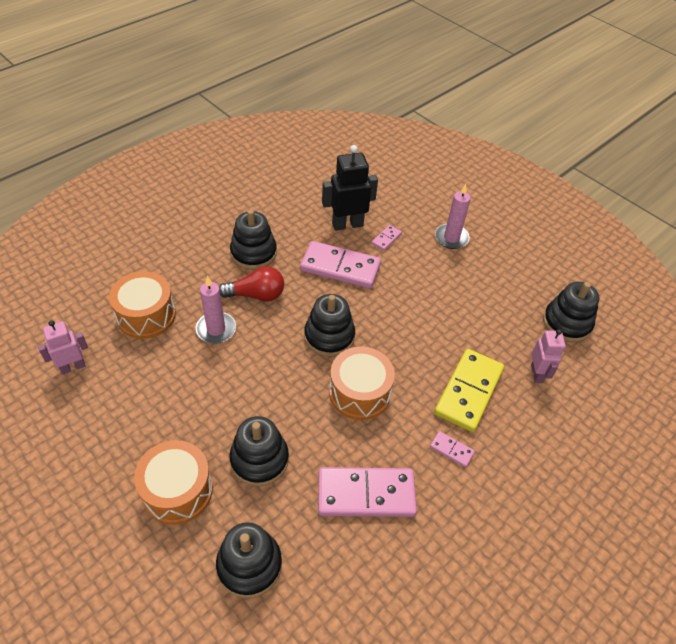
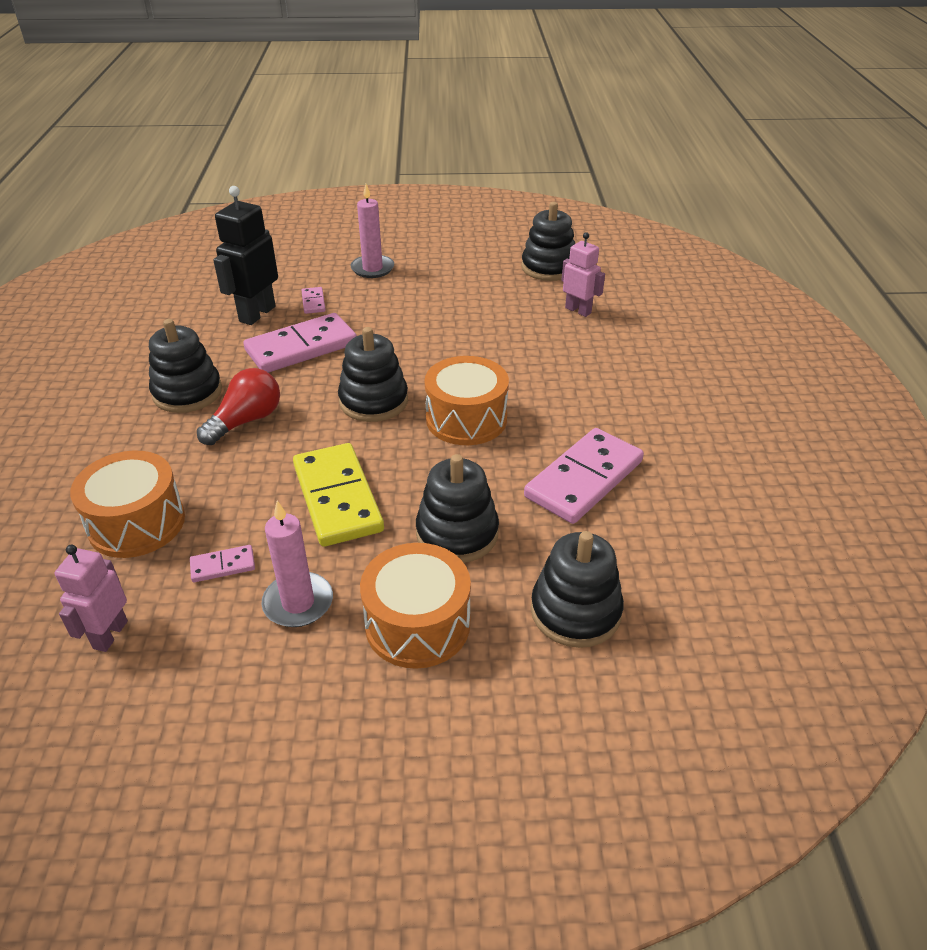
camera: 45 degrees left, 10 degrees down
(216, 329) = (245, 476): pink candle -> pink candle (298, 603)
(451, 450) = (597, 400): pink domino -> pink domino (223, 565)
(469, 391) = (549, 355): yellow domino -> yellow domino (338, 498)

